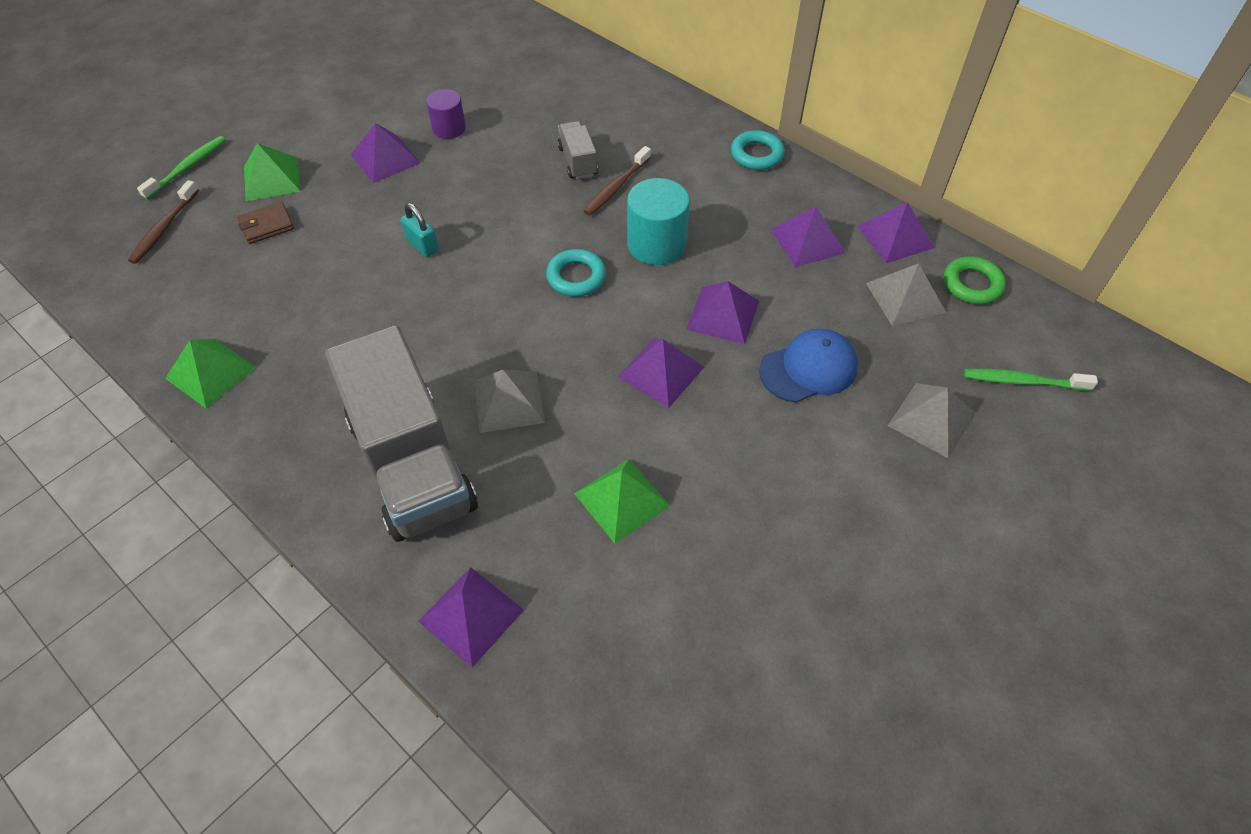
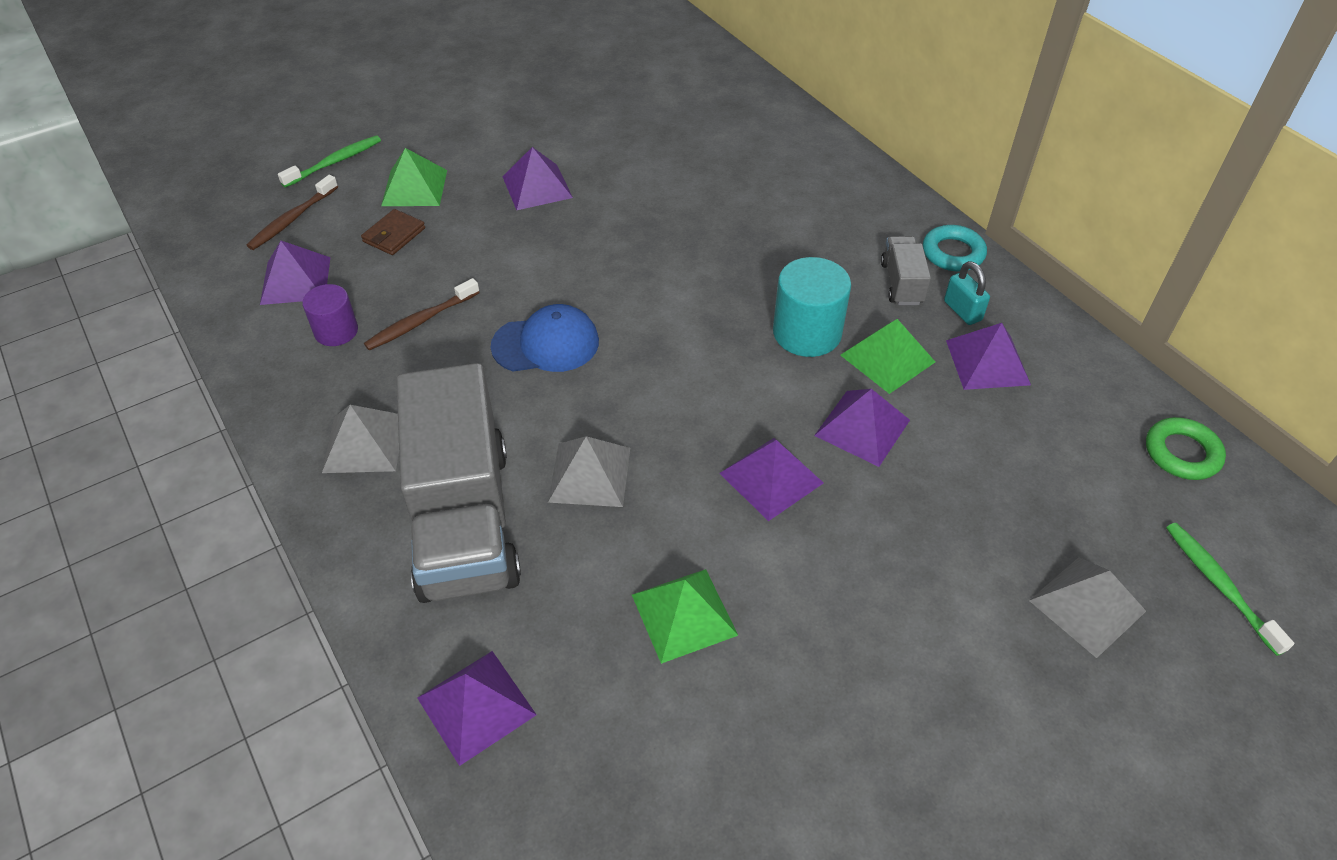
camera: 15 degrees right, 5 degrees down
(210, 372) = (289, 377): green pyramid -> green pyramid (887, 358)
(266, 225) = (394, 235): brown wallet -> brown wallet turned 45 degrees counterclockwise
(422, 245) = (548, 285): turquoise padlock -> turquoise padlock (962, 311)
(449, 128) = (614, 166): purple cylinder -> purple cylinder (336, 331)
(576, 277) = (705, 352): turquoise ring -> none
(578, 161) = (744, 225): grey truck -> grey truck (902, 283)
(616, 187) = (779, 261): brown toothbrush -> brown toothbrush (420, 321)
(809, 369) = (948, 511): blue cap -> blue cap (546, 344)
(895, 237) = (1097, 378): purple pyramid -> purple pyramid (295, 280)
(905, 297) = (1091, 451): grey pyramid -> grey pyramid (364, 443)
(1022, 381) = (1219, 585): green toothbrush -> green toothbrush turned 45 degrees clockwise

